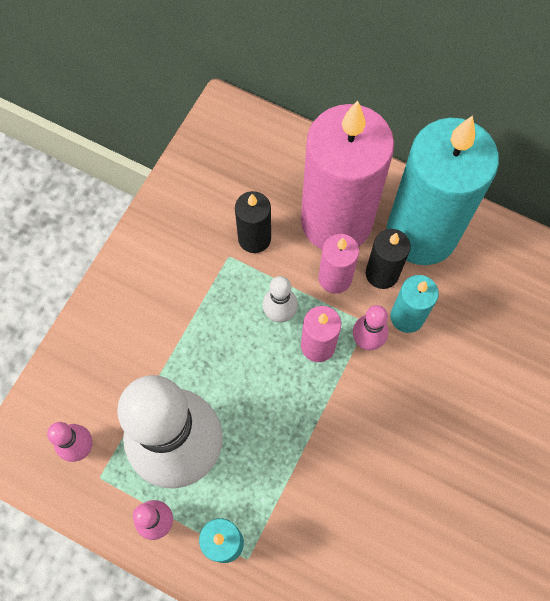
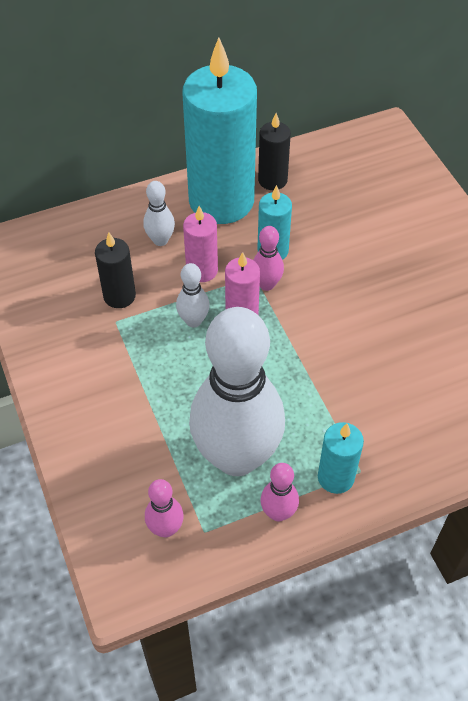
camera: 50 degrees left, 15 degrees down
(336, 221) = (160, 240): pink candle -> white bowling pin
(382, 273) = (227, 242): black candle -> black candle (272, 180)

